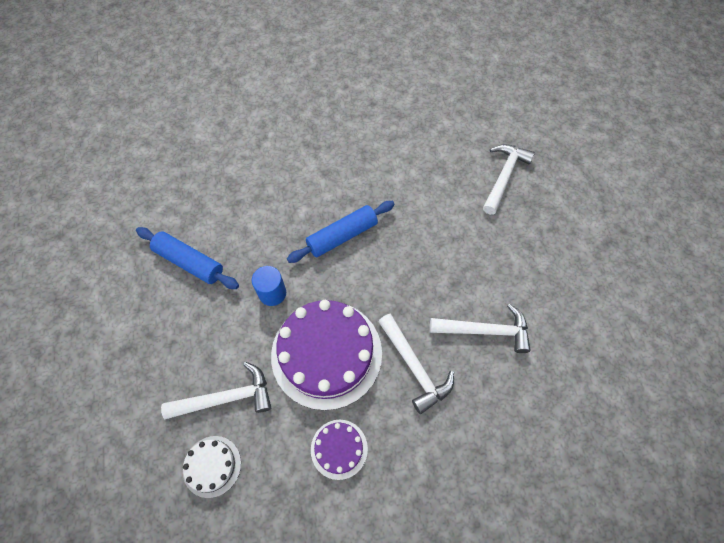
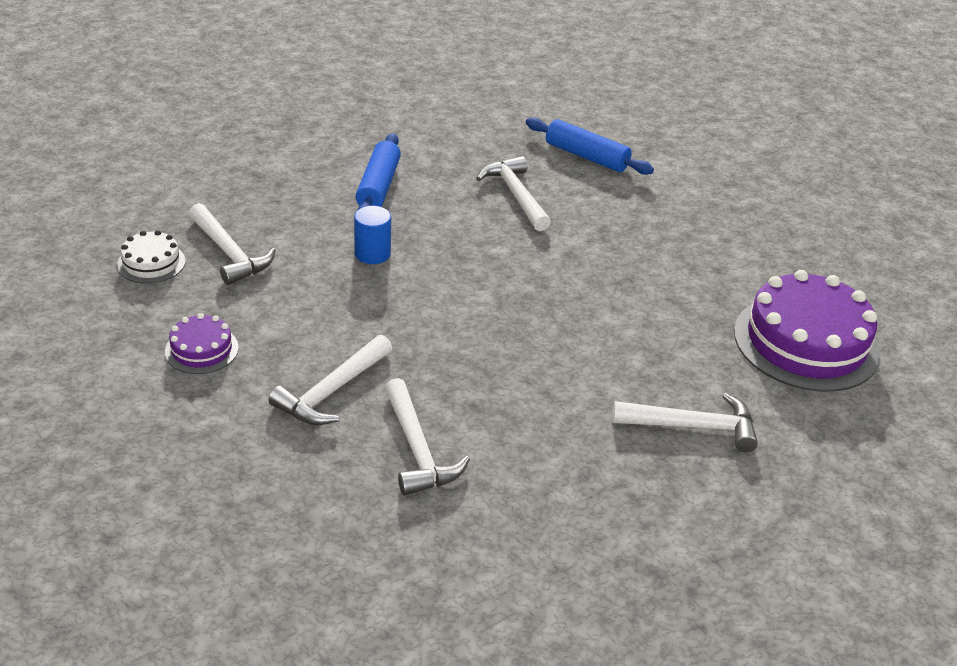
camera: 65 degrees right, 25 degrees down
(245, 178) = (516, 195): none -> white hammer
(326, 353) = (315, 313): purple cake -> purple cake (806, 342)
(342, 236) = (484, 290): blue rolling pin -> blue rolling pin (586, 156)

